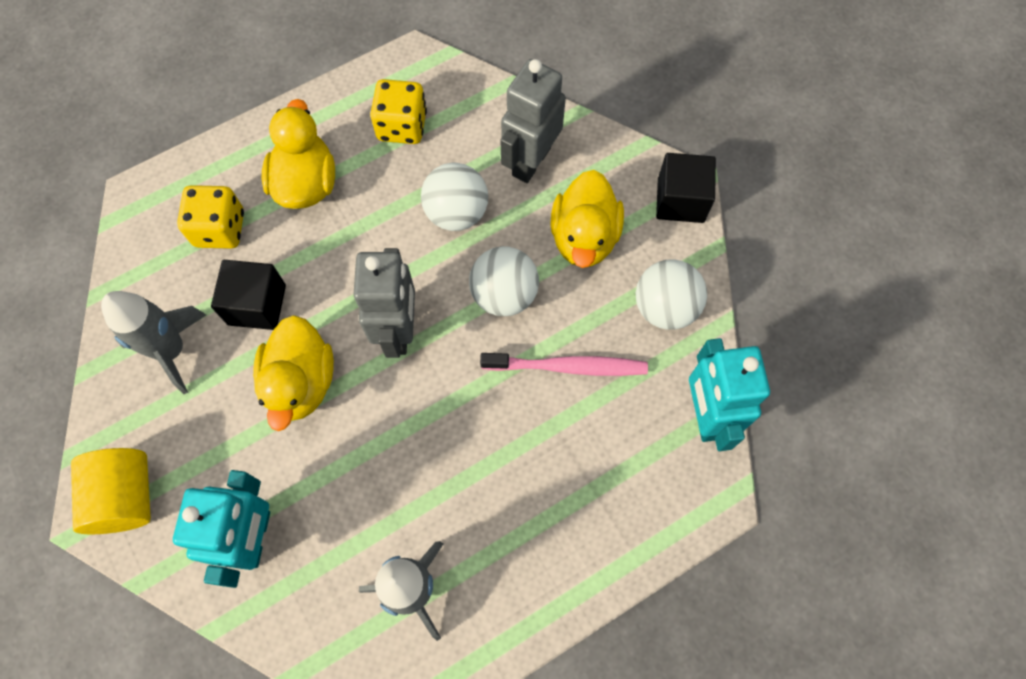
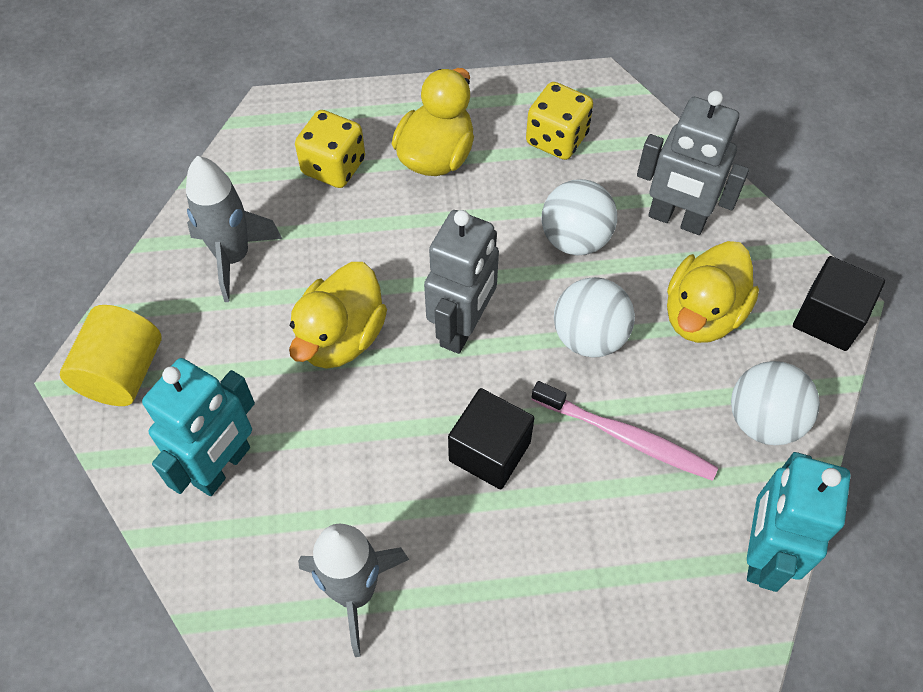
camera: 25 degrees right, 10 degrees down
(257, 305) = (334, 248): black cube -> black cube (489, 451)
(530, 161) = (676, 219): grey robot -> grey robot turned 120 degrees counterclockwise

